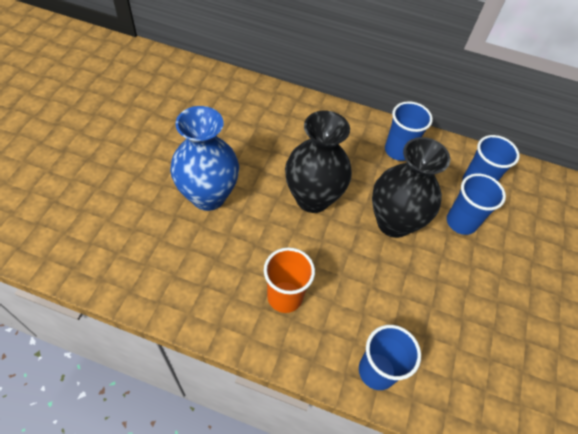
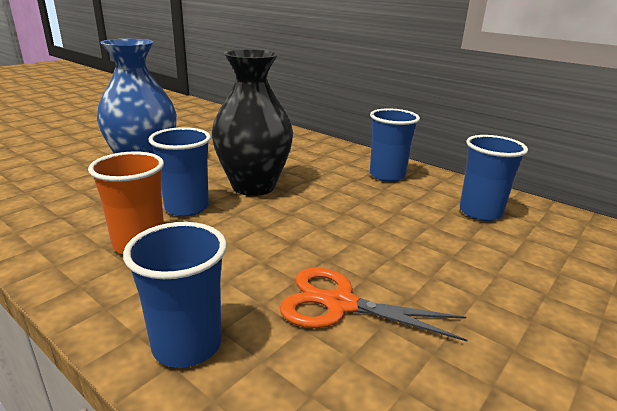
camera: 25 degrees right, 30 degrees down
(394, 222) = (340, 219): black vase -> none
(434, 309) = (340, 304): none -> orange scissors
(461, 222) = (439, 236): blue cup -> blue cup (186, 207)

